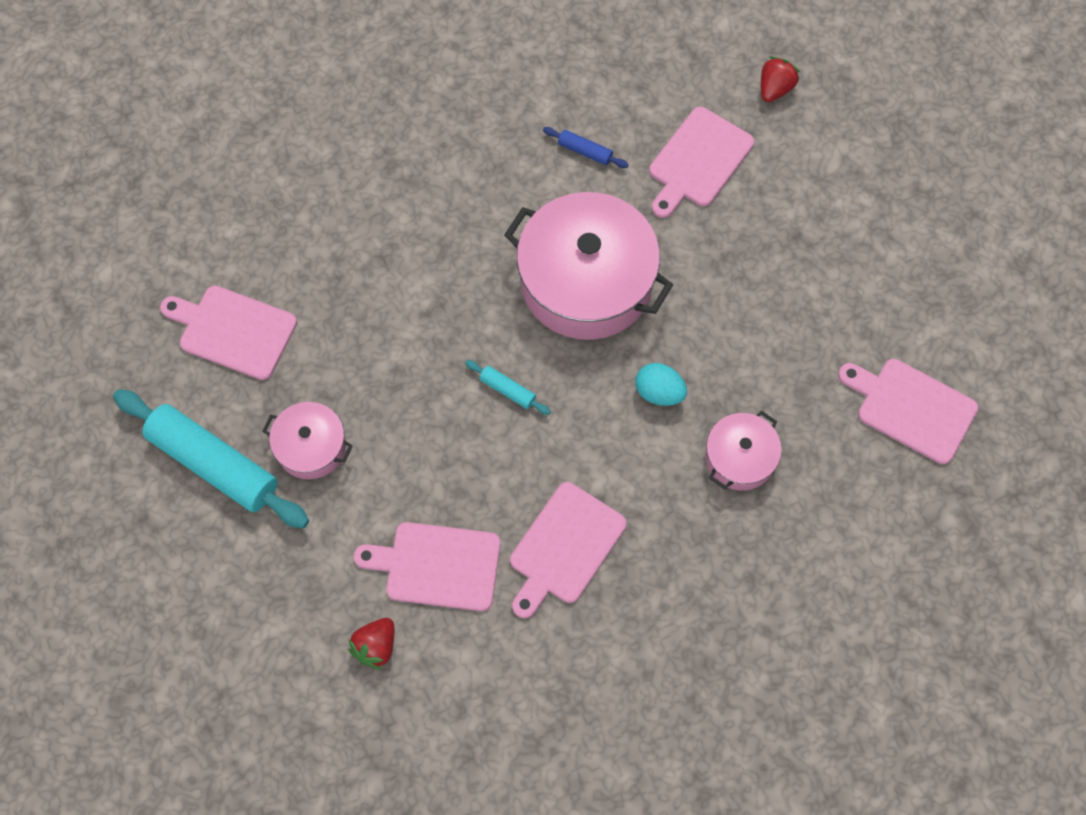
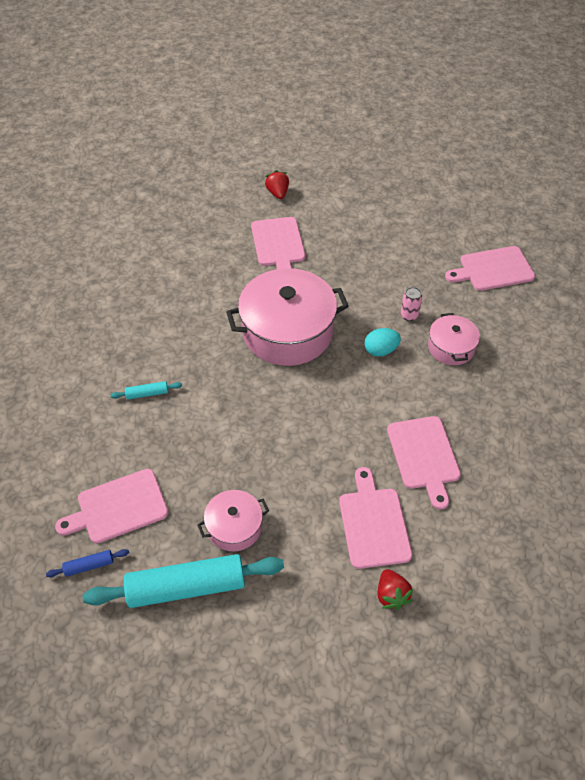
camera: 45 degrees left, 15 degrees down
(437, 566) = (373, 523): pink cutting board -> pink cutting board turned 120 degrees clockwise
(507, 390) = (307, 410): turquoise rolling pin -> turquoise rolling pin (147, 394)
(585, 151) = (218, 278): blue rolling pin -> blue rolling pin (89, 565)
(740, 378) = (409, 315): none -> pink can

